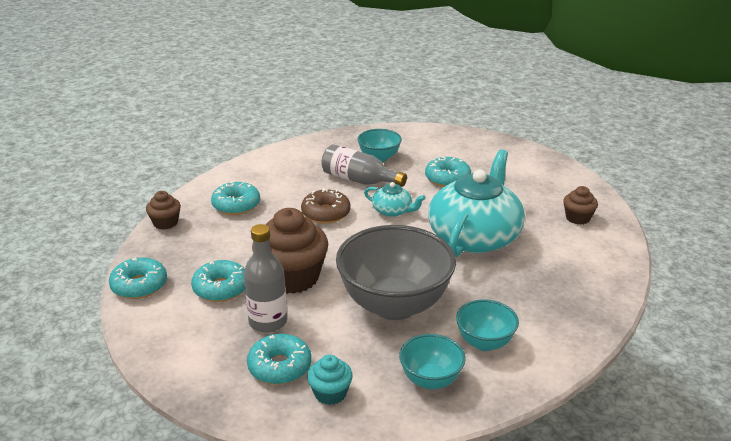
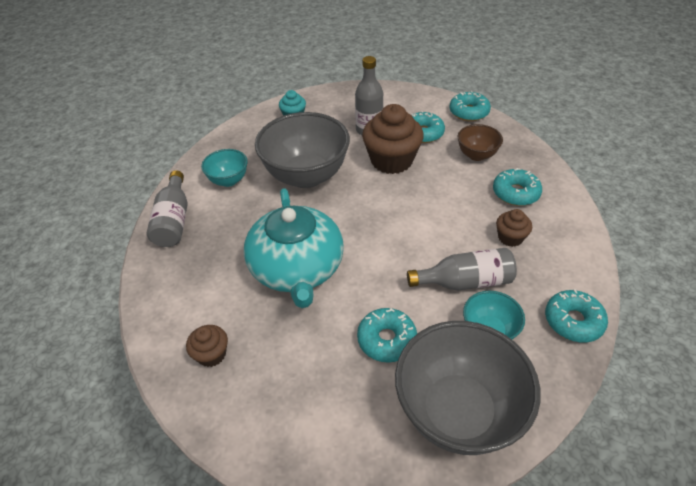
camera: 145 degrees right, 15 degrees up
(165, 223) = (532, 153): brown cupcake -> brown cupcake (510, 237)
(211, 244) = (476, 155): none -> brown bowl
(280, 367) = (333, 114): turquoise donut -> turquoise donut (573, 321)
(326, 213) = (441, 224): brown donut -> none
(393, 211) = (392, 259): turquoise teapot -> none
(430, 380) = (246, 145): turquoise bowl -> none
(439, 143) = (458, 411): none -> grey bowl
(572, 327) = (174, 220): none -> grey bottle

